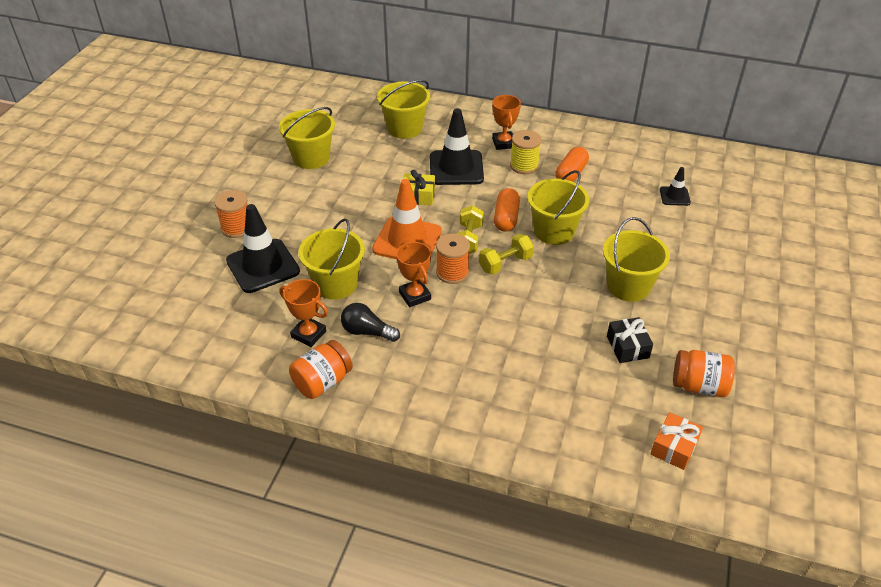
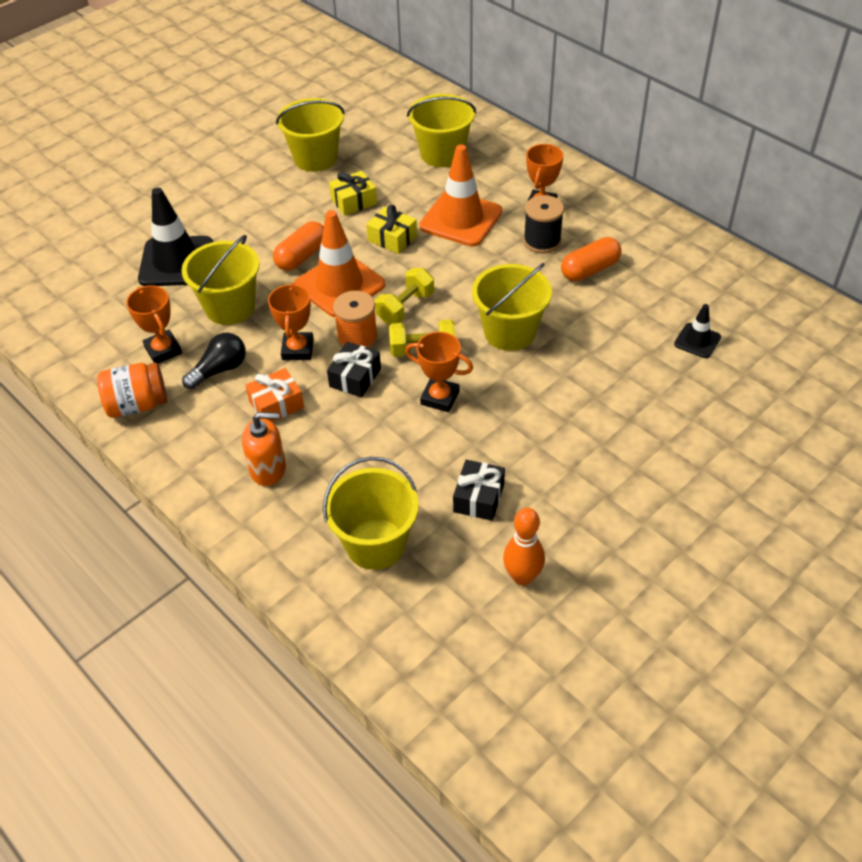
camera: 30 degrees right, 5 degrees up
(237, 228) = (183, 212): orange spool -> none
(367, 179) = (354, 201): none -> yellow gift
(367, 332) = (220, 370): black light bulb -> black light bulb turned 90 degrees clockwise
(456, 168) = (461, 219): black traffic cone -> orange traffic cone
(466, 387) = (268, 469): none -> orange soap dispenser
(474, 300) = (355, 377): none -> black gift
(506, 218) = (468, 297): orange capsule -> orange capsule (302, 256)
(524, 165) = (542, 241): yellow spool -> black spool
(545, 291) = (440, 398): none -> orange trophy
(628, 286) = (541, 428): yellow bucket -> yellow bucket (375, 544)
(674, 447) = (432, 631): orange gift -> orange gift (276, 404)
(699, 386) = (522, 577): orange jar -> orange bowling pin

